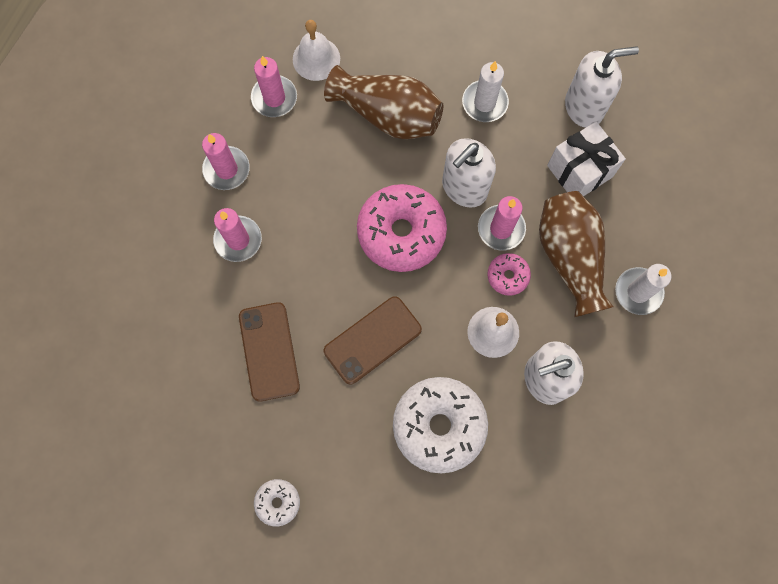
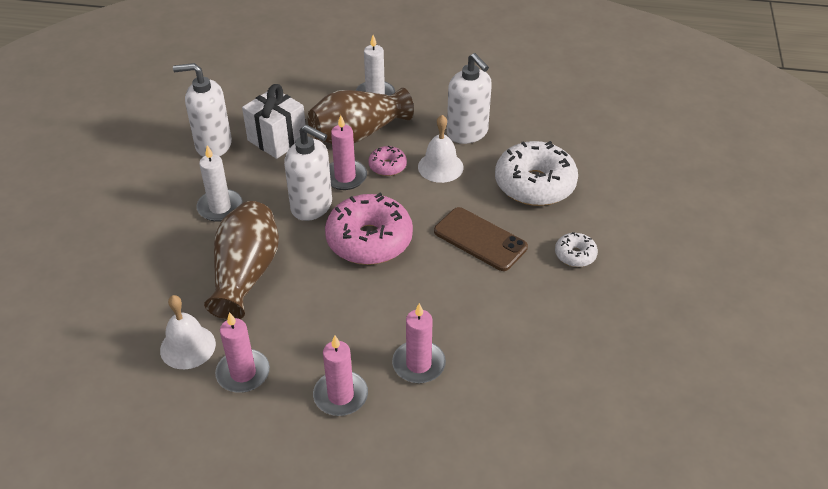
camera: 105 degrees left, 30 degrees down
(269, 351) = (523, 310): brown phone -> none
(278, 502) = (654, 272): white donut -> white donut (575, 255)
(584, 107) = (213, 145): white soap dispenser -> white soap dispenser turned 60 degrees counterclockwise

